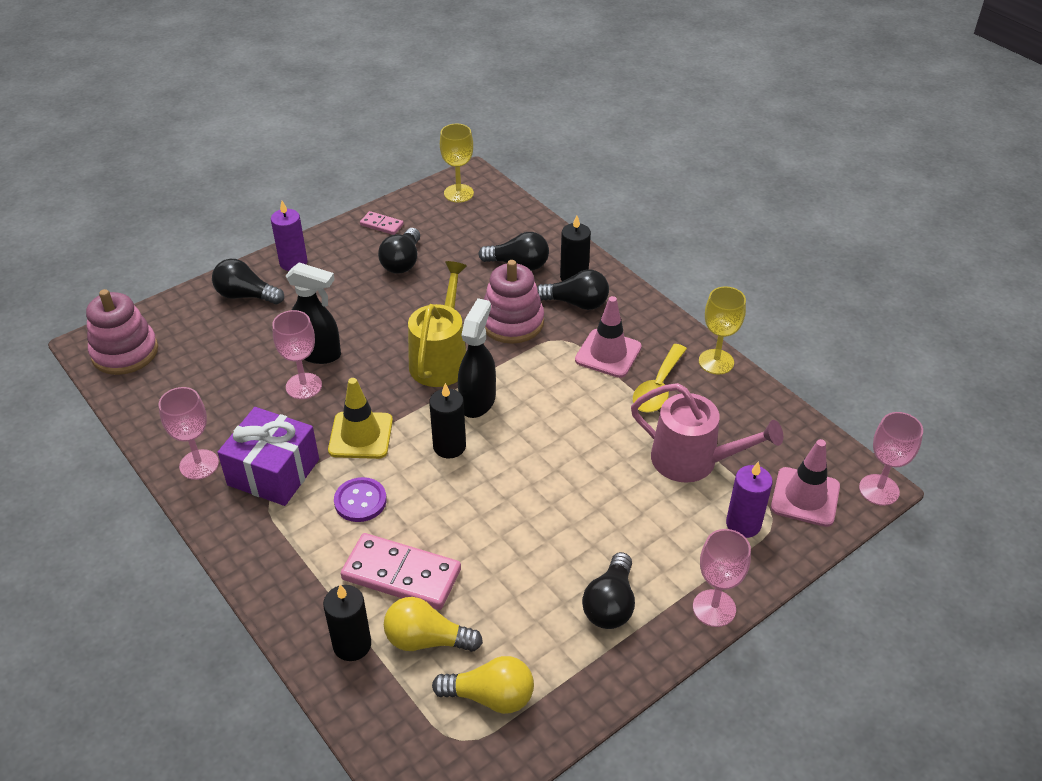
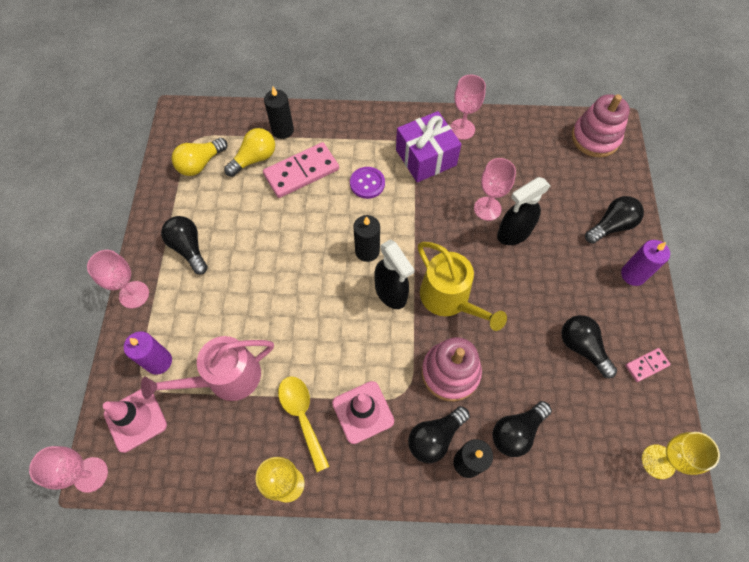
camera: 130 degrees right, 20 degrees up
(361, 435) = (417, 212): yellow traffic cone -> none

